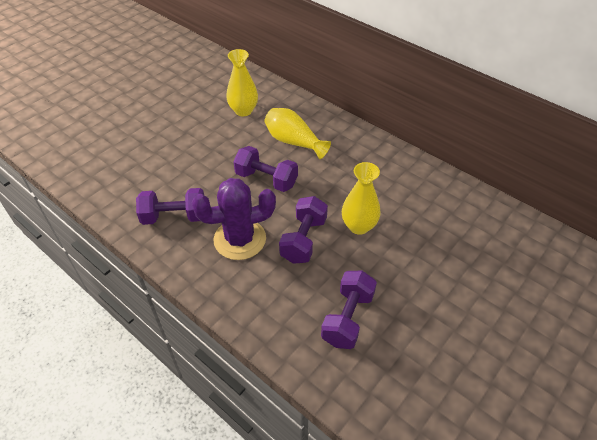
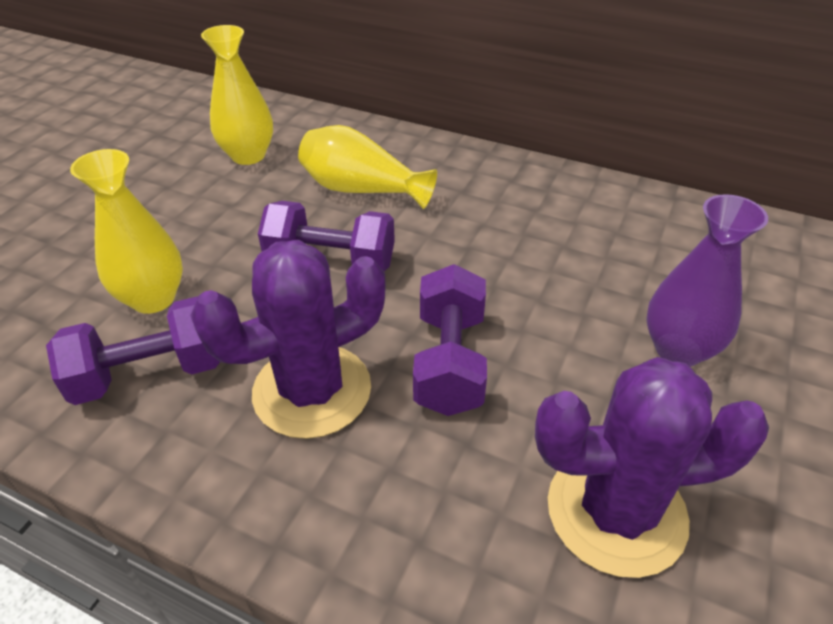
camera: 15 degrees left, 5 degrees down
(347, 318) = (616, 511): purple dumbbell -> purple cactus
(358, 226) = (548, 312): yellow vase -> yellow vase (153, 298)
(412, 257) = (678, 349): none -> purple vase

